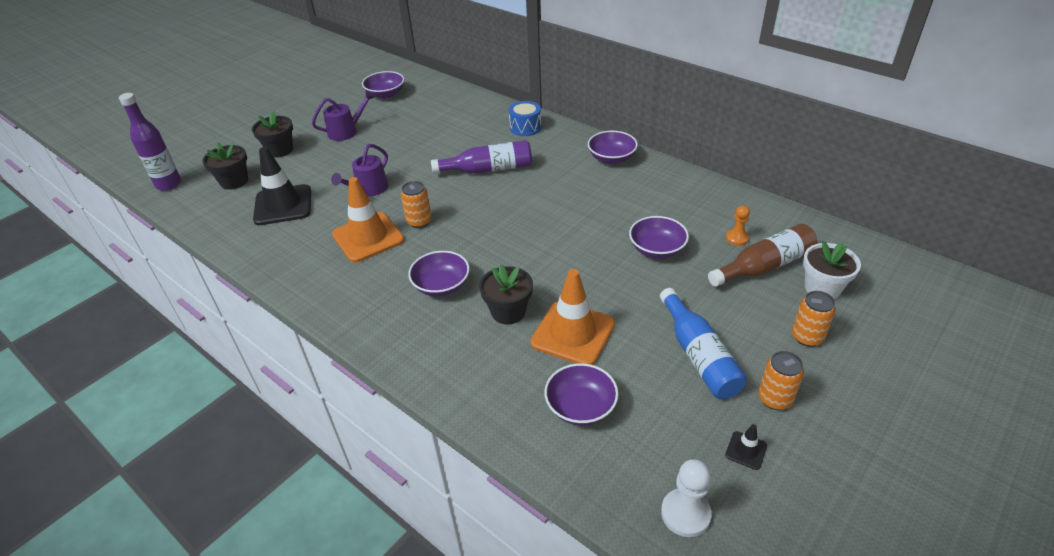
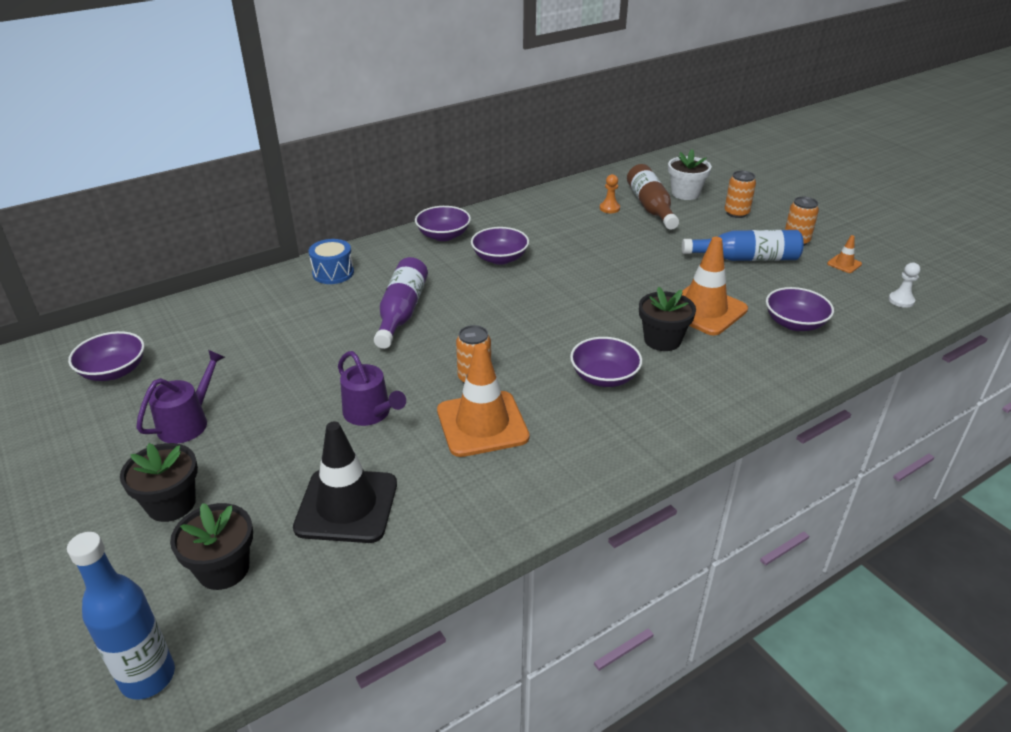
camera: 75 degrees left, 5 degrees down
(168, 184) = (148, 677): purple bottle -> blue bottle
(346, 131) = (187, 422): purple watering can -> purple watering can turned 45 degrees clockwise
(657, 249) = (605, 245): purple bowl -> purple bowl (500, 258)
(685, 514) = (901, 300): white pawn -> white pawn, size x0.66
(746, 450) = (844, 264): black traffic cone -> orange traffic cone

